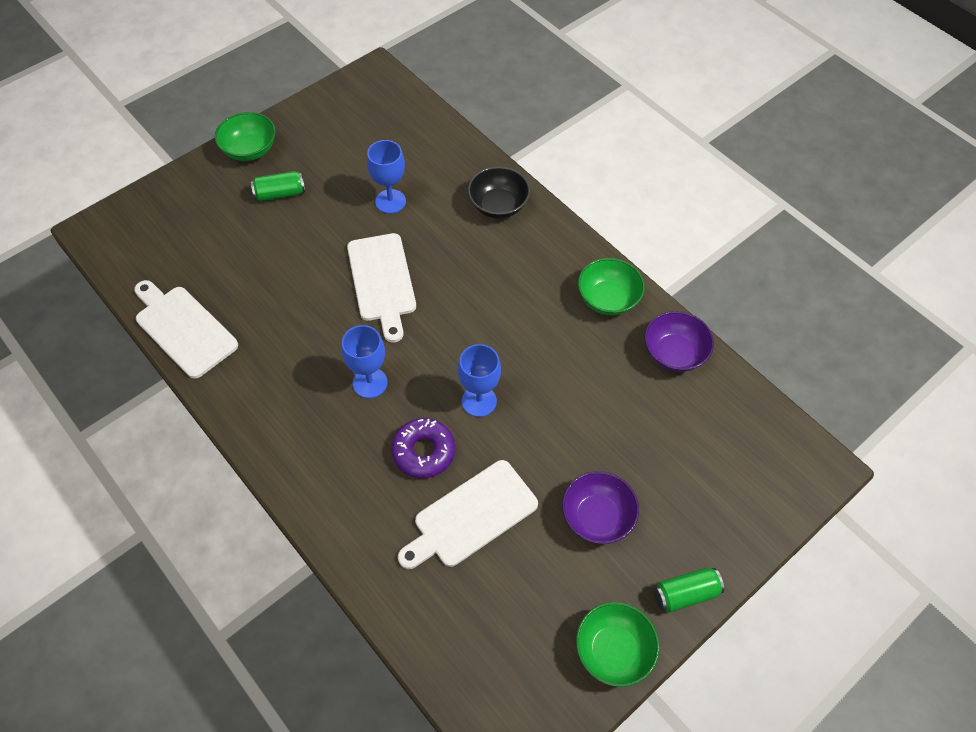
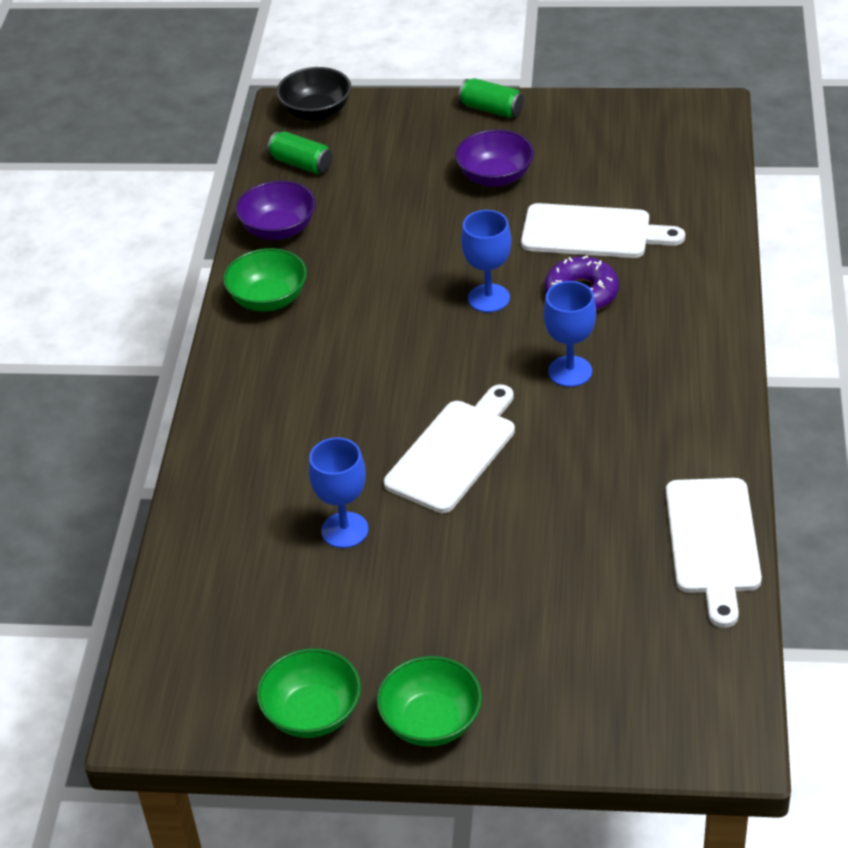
camera: 130 degrees left, 15 degrees down
(280, 193) = (456, 630): green can -> green can (301, 164)
(498, 205) = (242, 446): black bowl -> black bowl (316, 112)
(613, 650) = (581, 114): green bowl -> green bowl (312, 713)

